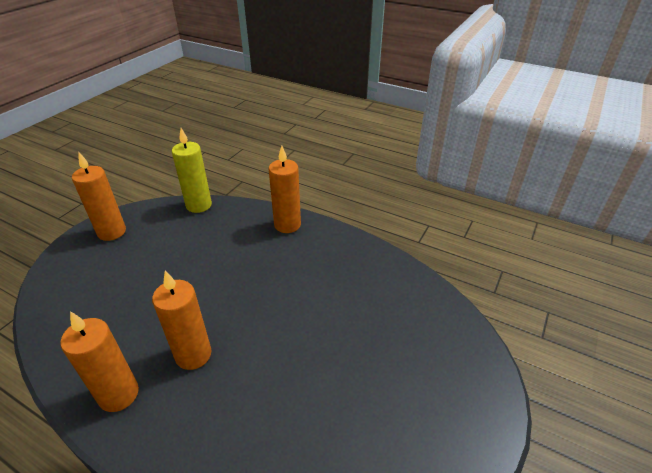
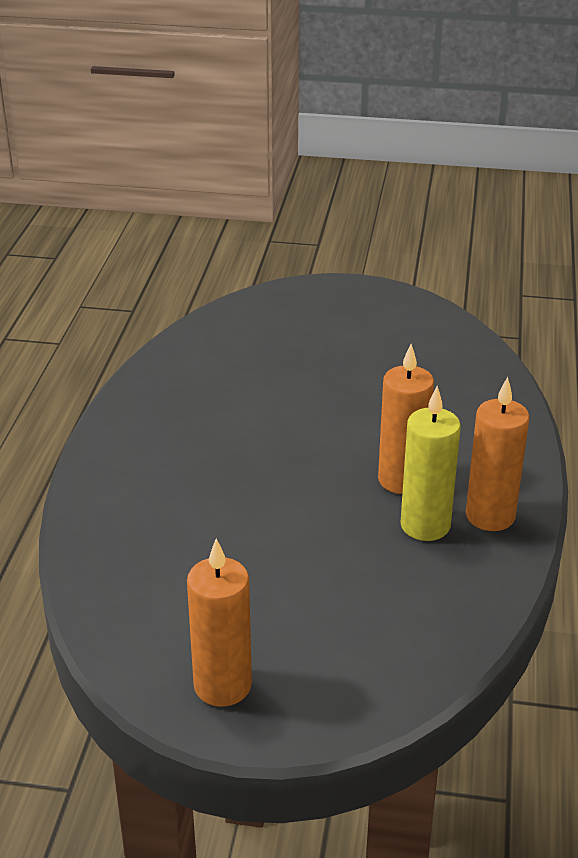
camera: 110 degrees left, 5 degrees down
(199, 205) = (94, 599): yellow candle -> yellow candle (425, 525)
(287, 225) = (111, 474): orange candle -> none

